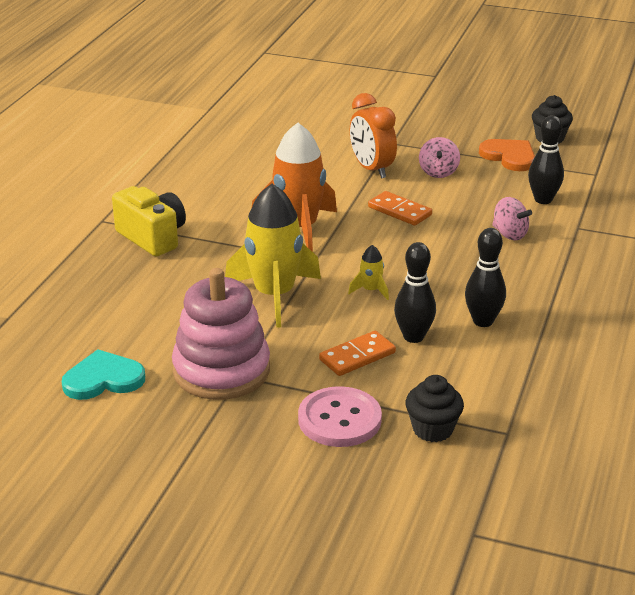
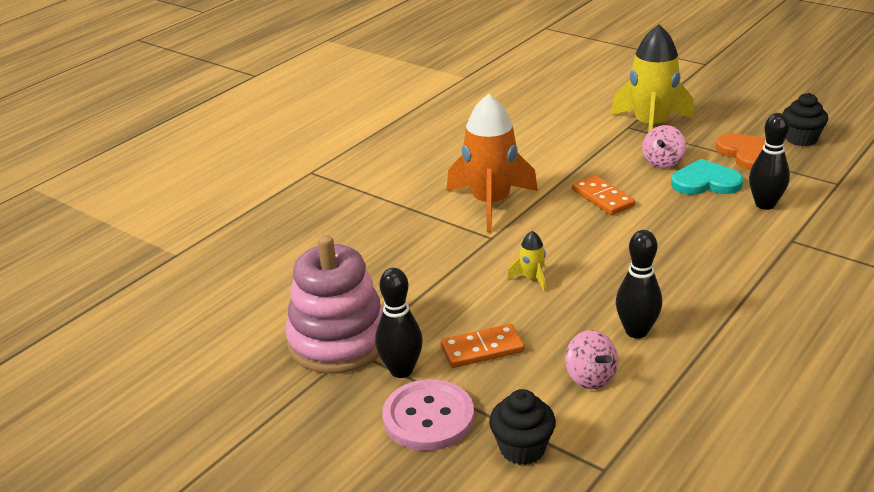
camera: 20 degrees right, 0 degrees up
(103, 379) = (223, 331): turquoise heart -> turquoise heart (705, 182)
(152, 237) = (347, 194): yellow camera -> none
(274, 295) = (431, 269): yellow rocket -> yellow rocket (650, 126)
(372, 169) = (594, 151): orange clock -> none
(413, 337) = (552, 337): black bowling pin -> black bowling pin (401, 370)
(509, 234) = (710, 238): pink spinning top -> pink spinning top (590, 377)

